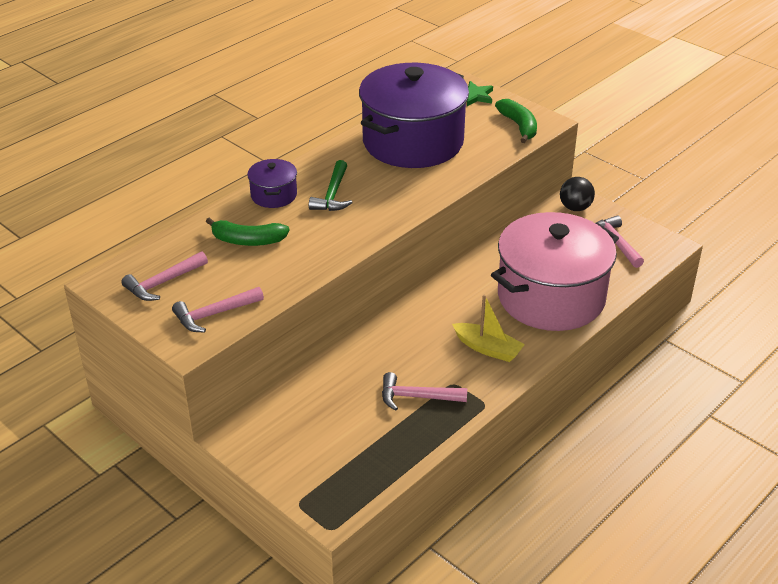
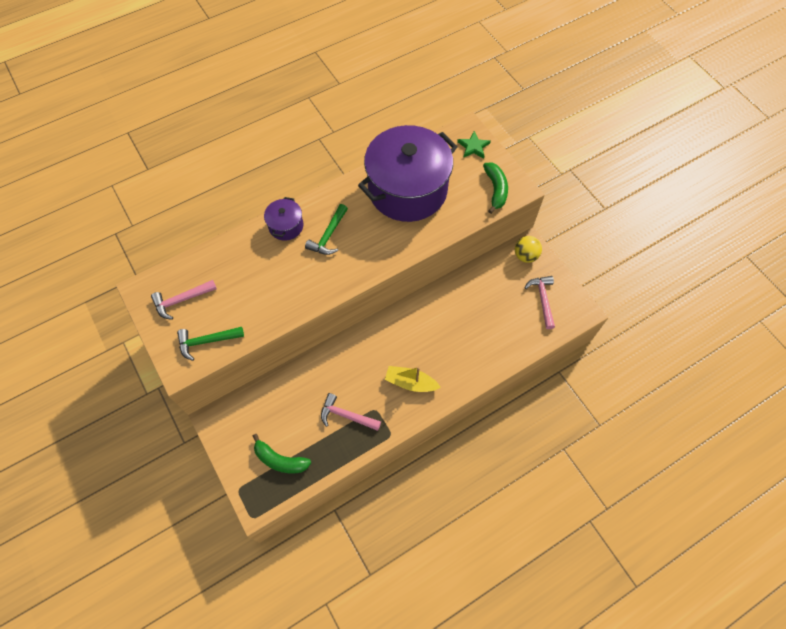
camera: 15 degrees right, 25 degrees up
(214, 314) = (207, 341): pink hammer -> green hammer
(247, 240) = (252, 270): green banana -> green banana (280, 460)
(487, 348) = (410, 382): yellow boat -> yellow boat turned 150 degrees clockwise
(551, 297) = (474, 343): pink pot -> none
(575, 208) = (525, 256): black ball -> yellow ball

